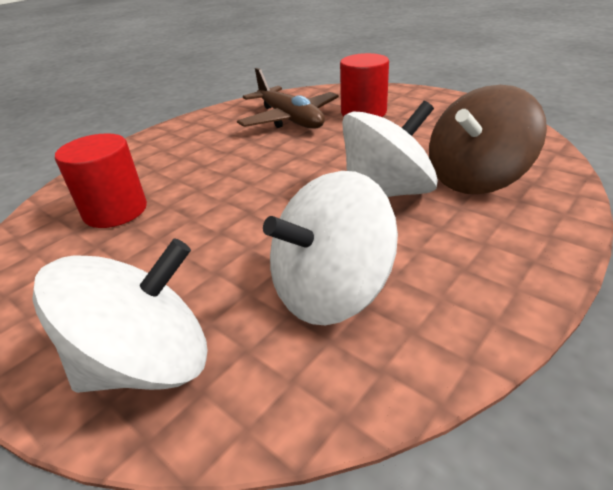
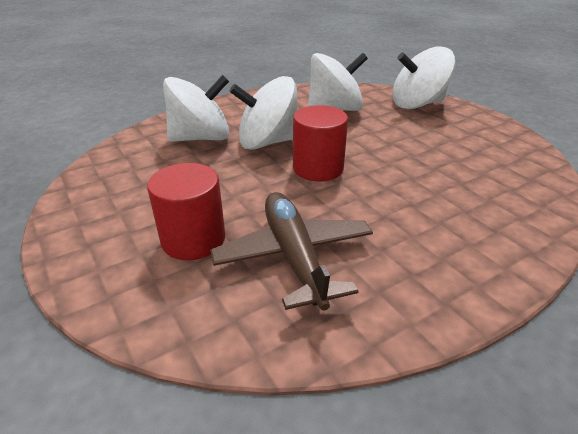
camera: 165 degrees left, 0 degrees up
(115, 211) = (479, 173): red cylinder -> red cylinder (318, 168)
(475, 179) = (201, 138): brown spinning top -> white spinning top

